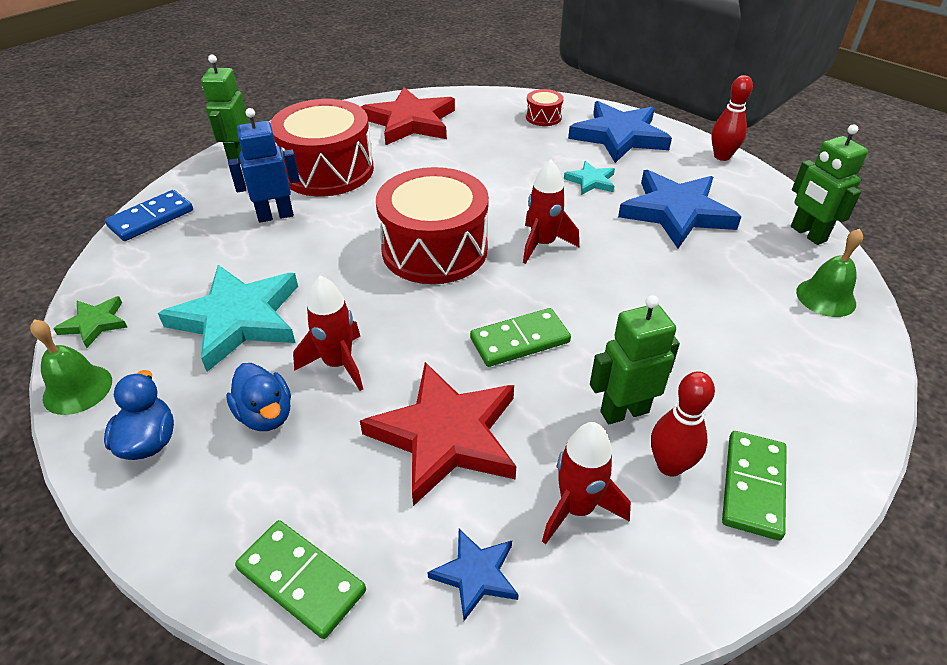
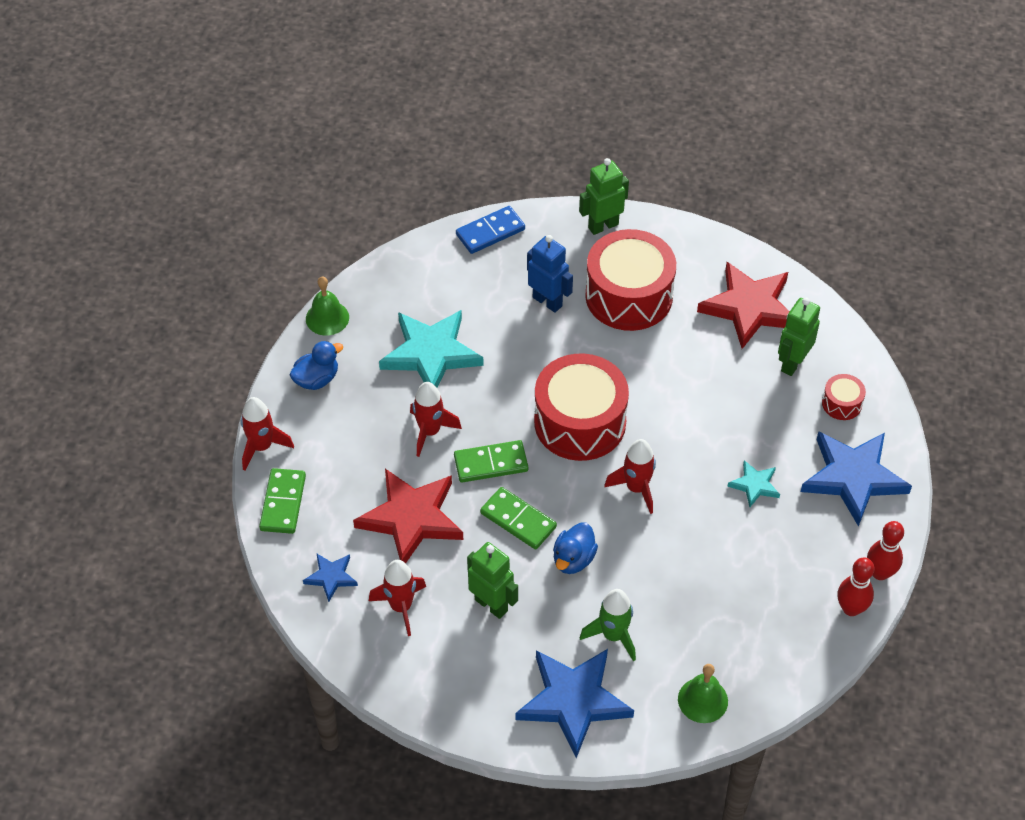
camera: 60 degrees right, 10 degrees up
(95, 323) = (378, 284): green star -> none
(151, 218) = (490, 232): blue domino -> blue domino turned 45 degrees counterclockwise
(182, 562) = (262, 447): none -> red rocket
(266, 415) = (368, 420): blue duck -> blue duck (573, 559)
(669, 465) = (462, 644): red bowling pin -> red bowling pin (851, 608)
(676, 212) = (751, 564): blue star -> blue star (573, 701)
(717, 328) = (613, 635): none -> green rocket
(753, 486) = (473, 693): green domino -> green domino (491, 464)
(807, 234) = (789, 670): green robot -> green robot (792, 363)

